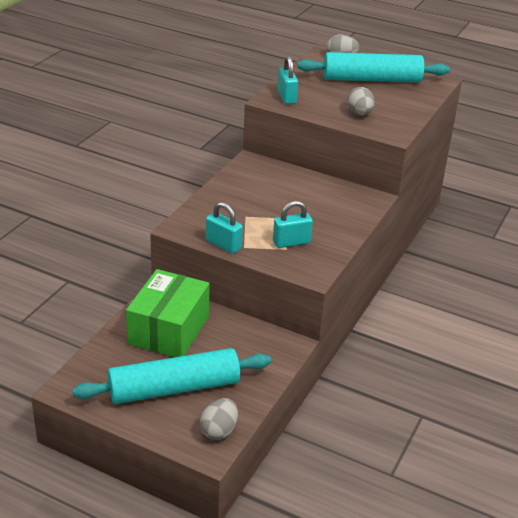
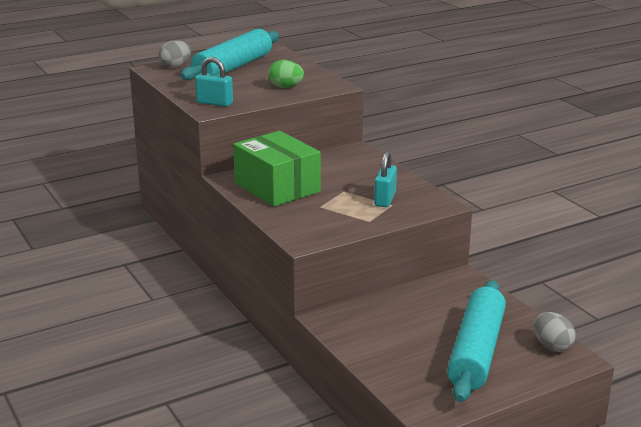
camera: 55 degrees left, 10 degrees down
(169, 330) = (387, 329): green box -> green box (277, 187)
(223, 245) = (355, 228): turquoise padlock -> none
(359, 114) = (286, 87): grey egg -> green egg

